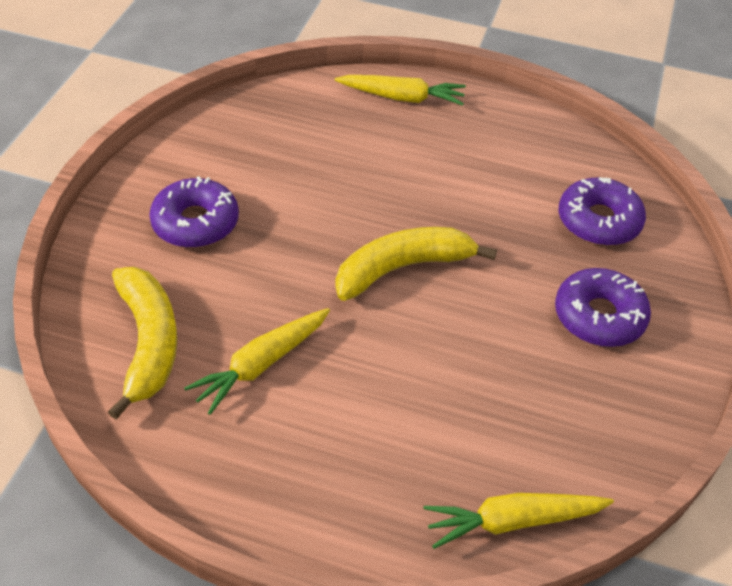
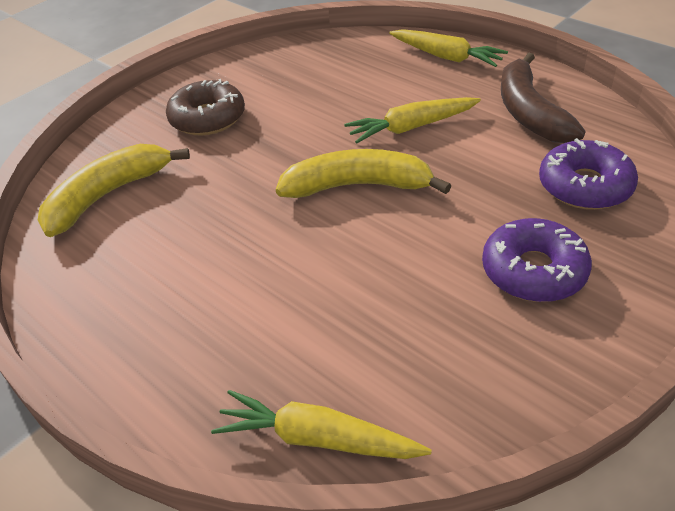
camera: 30 degrees right, 5 degrees down
(148, 342) = (108, 195): yellow banana -> yellow banana turned 150 degrees counterclockwise
(195, 222) = (207, 118): purple donut -> brown donut
(261, 365) = (182, 233): yellow carrot -> yellow carrot (411, 127)
(514, 150) = (529, 112): none -> brown banana

